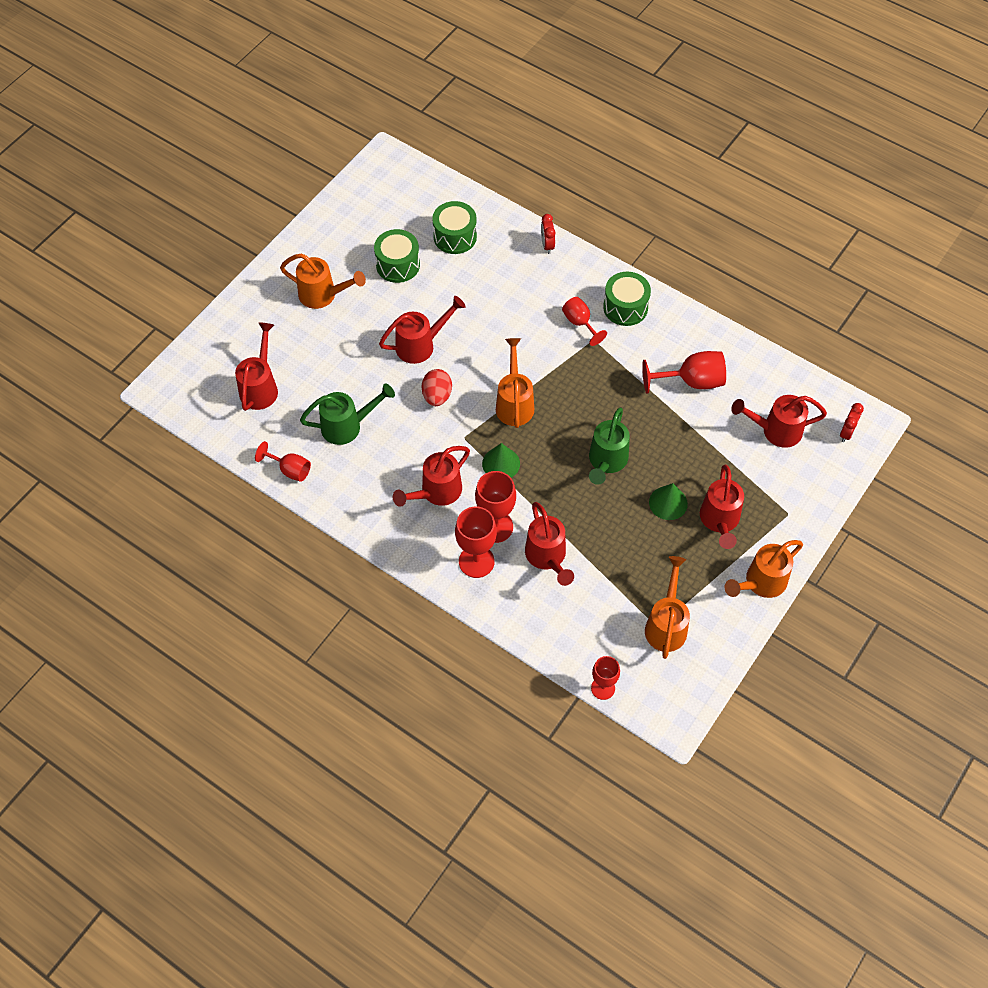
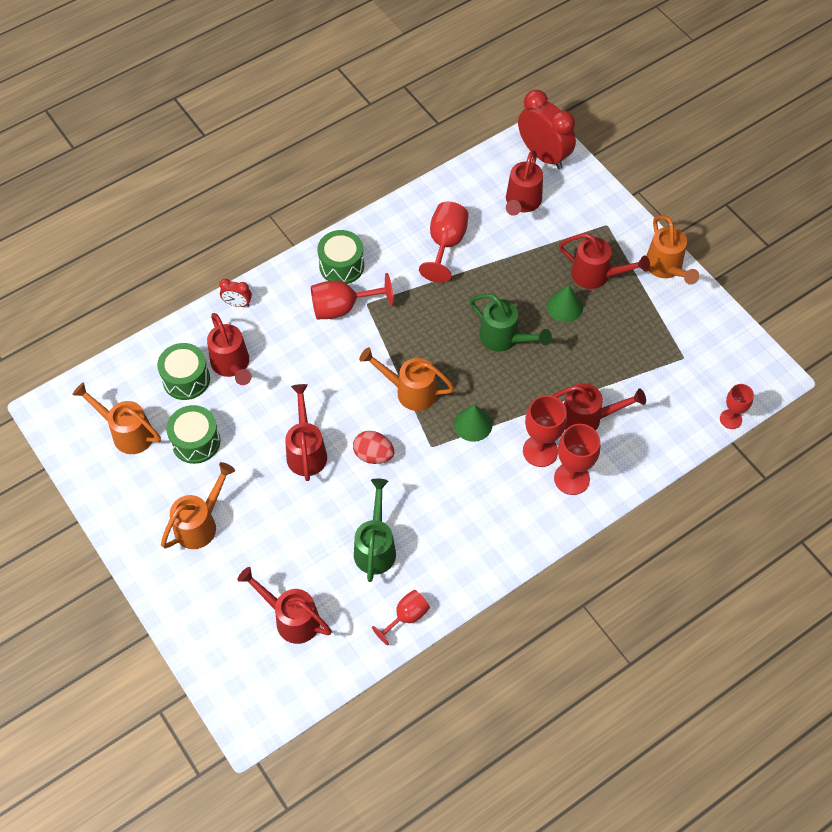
camera: 70 degrees left, 0 degrees up
(437, 492) = (484, 489): red watering can -> red watering can (232, 365)
(580, 323) = (342, 308): red goblet -> red goblet, size x1.57
(666, 625) = (684, 350): orange watering can -> orange watering can (127, 433)
(847, 433) = (543, 155): red clock -> red clock, size x2.16

